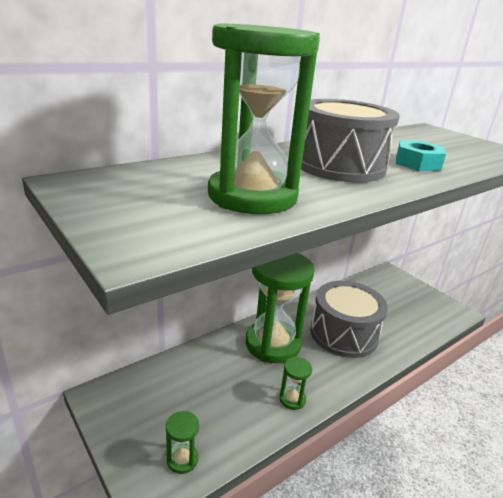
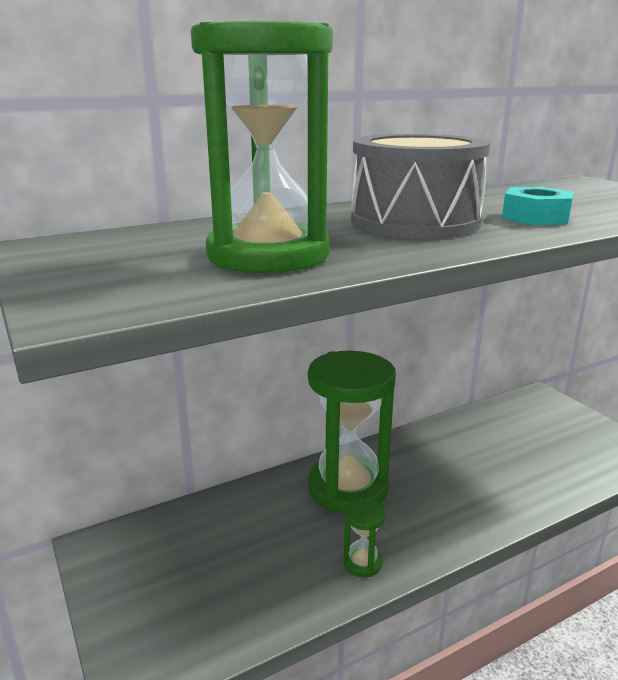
camera: 10 degrees right, 5 degrees down
(182, 459) = (190, 634): green hourglass -> none
(343, 333) = (455, 477): grey drum -> none

